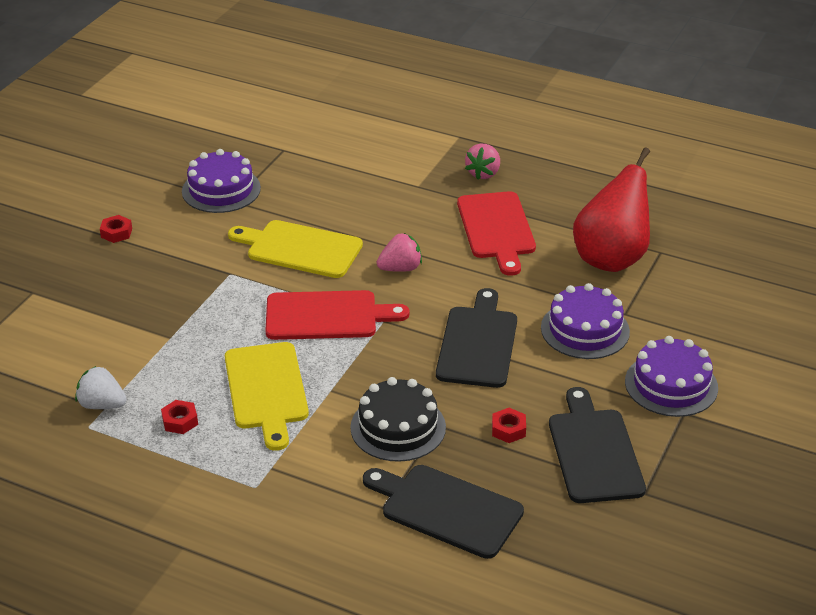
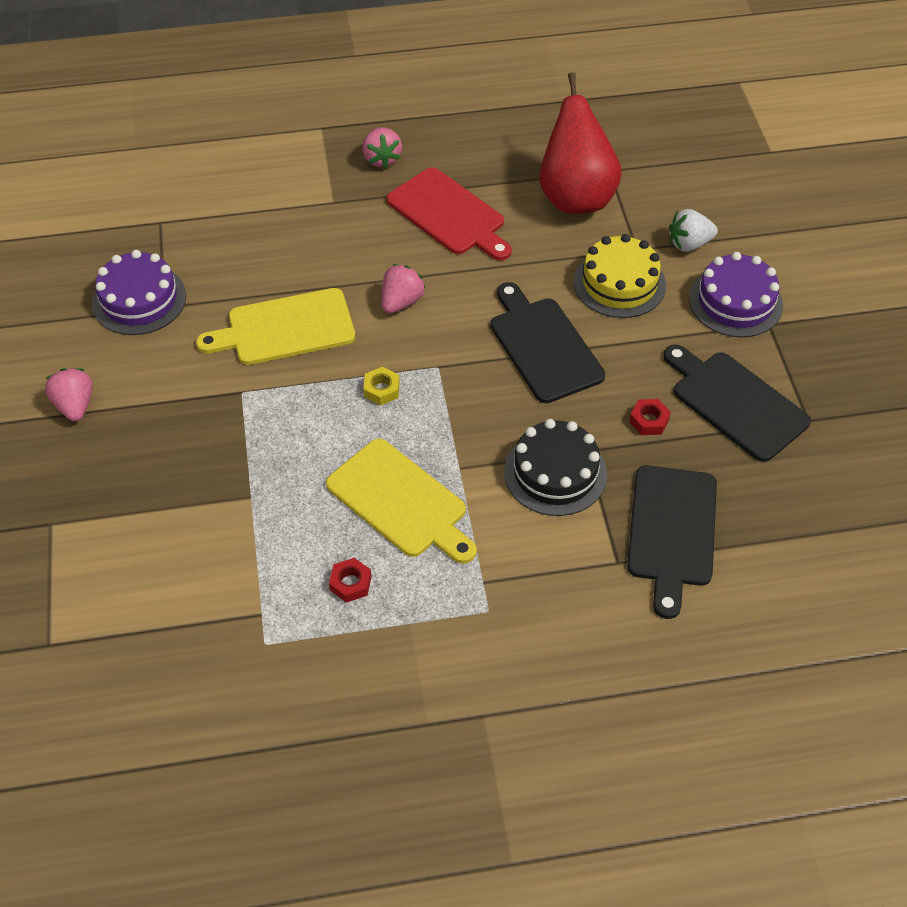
camera: 35 degrees left, 15 degrees up
(102, 405) = (255, 611): white strawberry -> white strawberry (689, 244)
(116, 233) = (75, 405): red nut -> pink strawberry
(327, 316) = (381, 390): red cutting board -> yellow nut
(446, 509) = (671, 531): black cutting board -> black cutting board turned 75 degrees counterclockwise
(585, 330) = (619, 283): purple cake -> yellow cake

